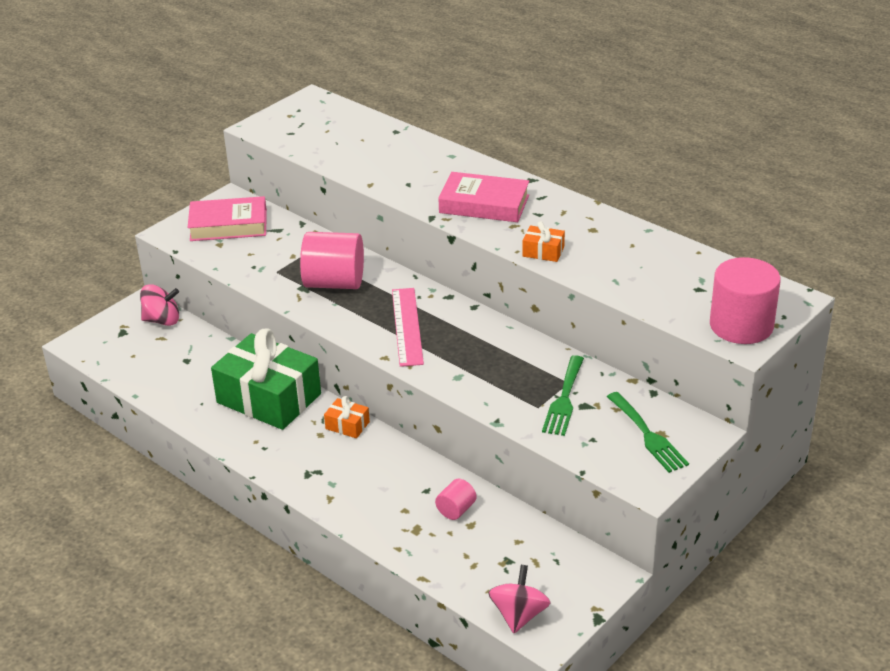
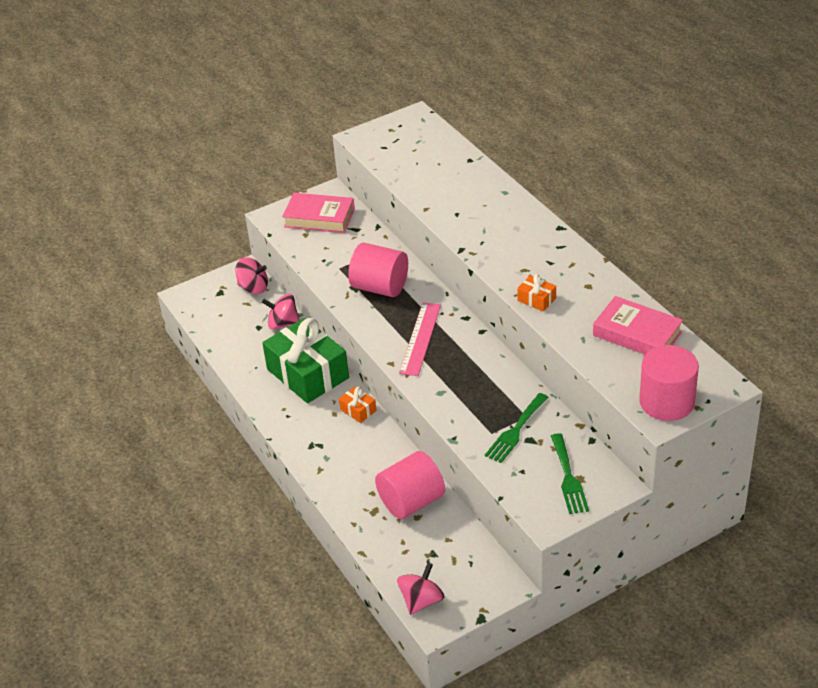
camera: 20 degrees right, 5 degrees up
(215, 351) = (283, 323): none -> pink spinning top
(456, 510) = (411, 501): pink cylinder -> pink cylinder, size x2.06
(484, 204) = (509, 245): pink book -> pink book (637, 334)

